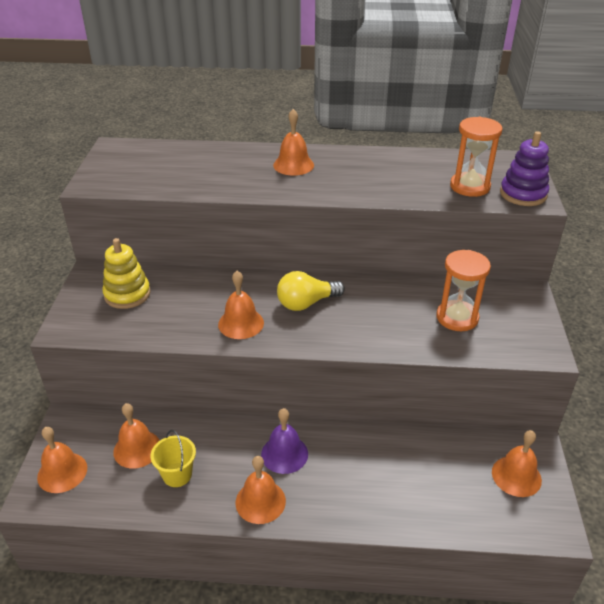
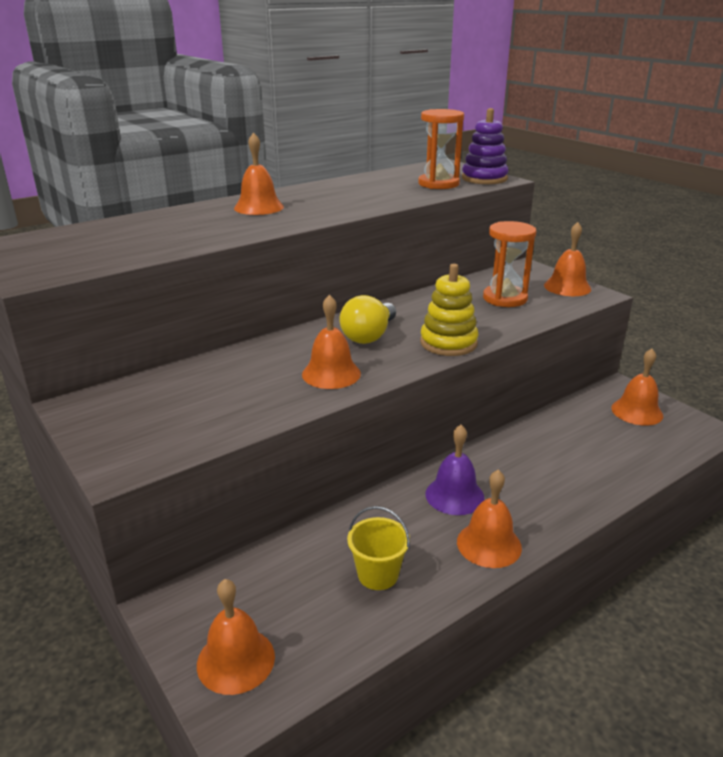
camera: 40 degrees left, 10 degrees down
(127, 294) = (158, 403): yellow stacking toy -> yellow stacking toy (448, 343)
(137, 449) = (299, 580): orange bell -> orange bell (567, 287)

